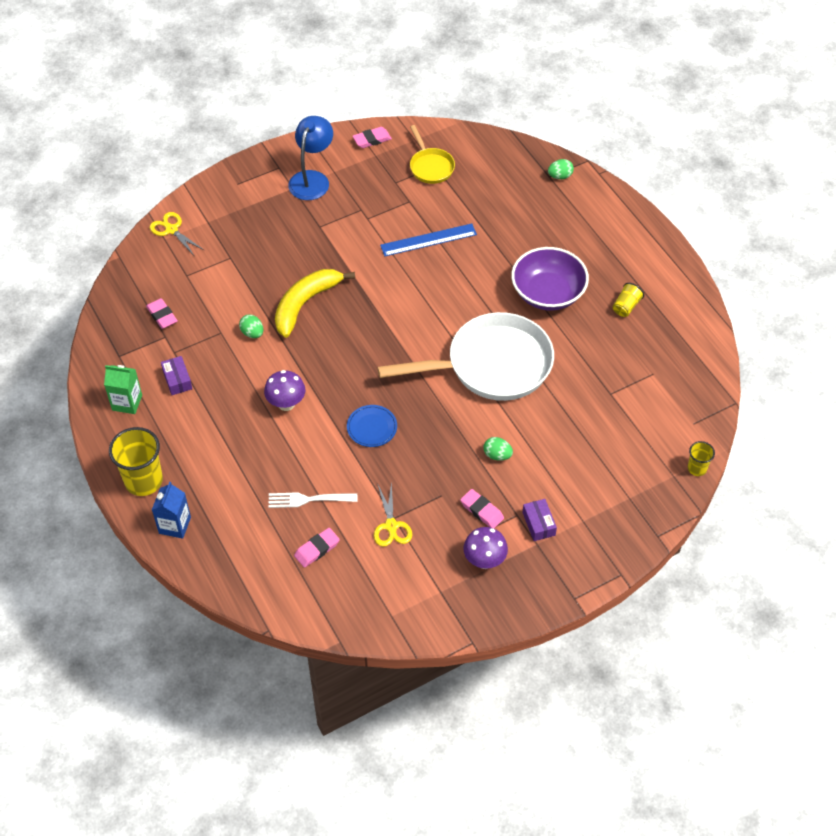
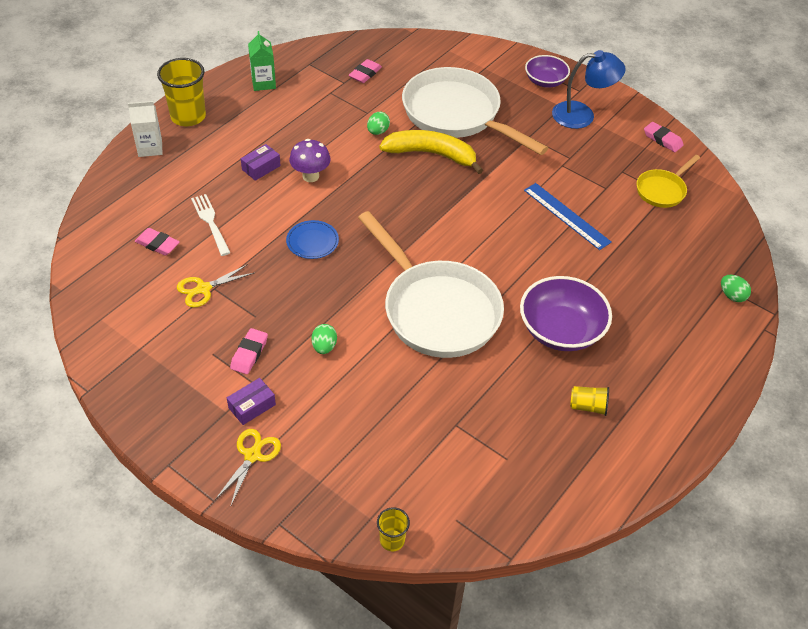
camera: 65 degrees right, 5 degrees down
(171, 230) = (461, 50): yellow scissors -> yellow scissors (252, 455)
(175, 525) = (150, 148): blue carton -> white carton
(177, 380) = (302, 103): purple box -> purple box (261, 167)
(252, 186) = (545, 81): none -> purple bowl
(262, 267) = (456, 115): none -> white pan
(484, 561) = (189, 373): purple mushroom -> none

